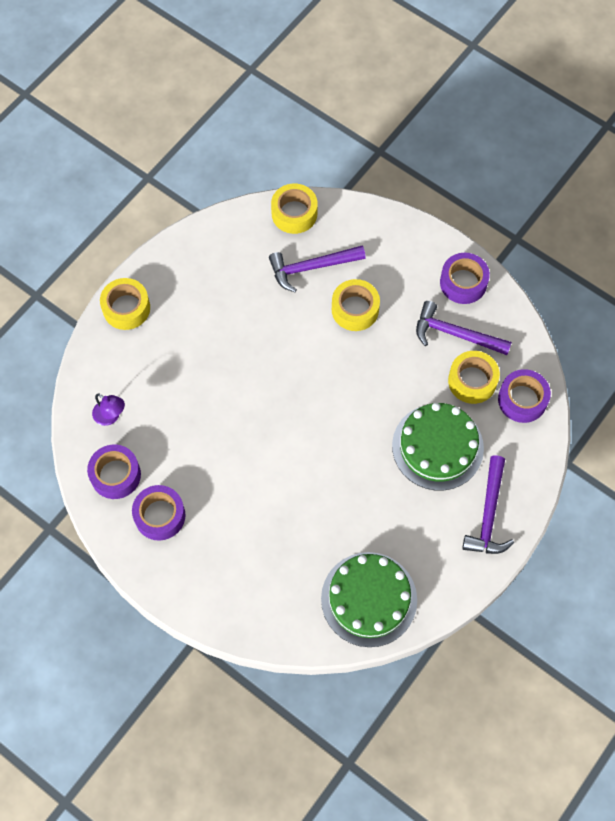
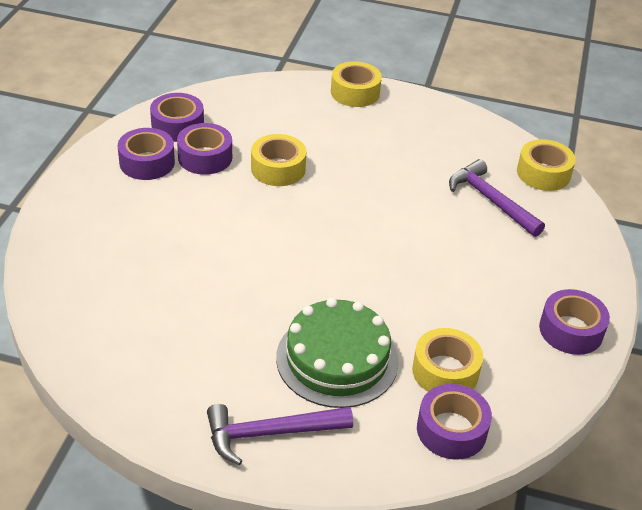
camera: 65 degrees right, 25 degrees down
(111, 416) = (237, 109): purple lamp -> none
(171, 465) = (205, 157): none -> purple tape
(355, 309) = (466, 245): yellow tape -> yellow tape (278, 169)
(369, 599) = (110, 343): green cake -> none
(455, 334) = (497, 340): purple hammer -> none

